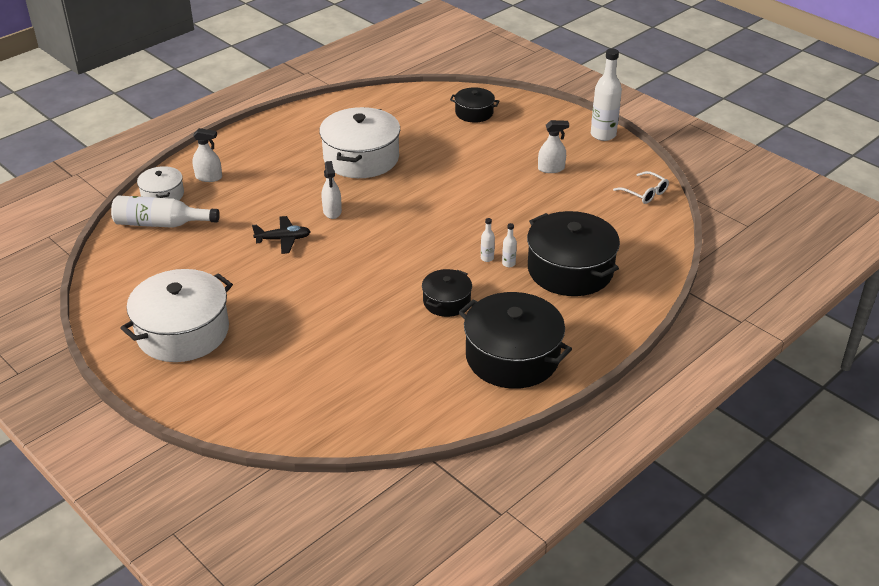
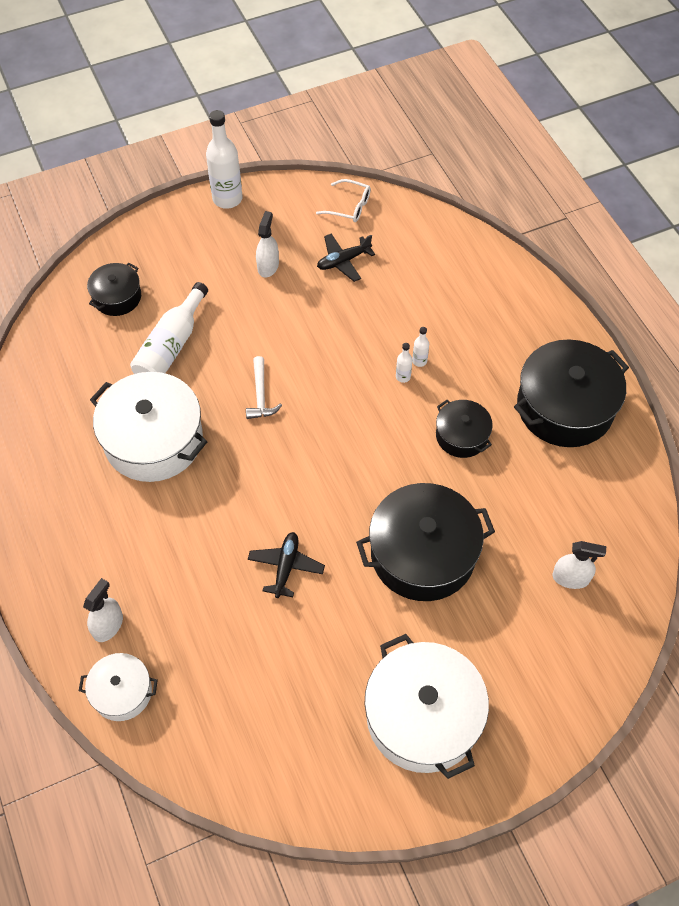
camera: 70 degrees left, 20 degrees up
(161, 224) = (189, 705): white bottle -> white bottle (171, 345)
(332, 211) = (251, 500): white spray bottle -> white spray bottle (570, 578)
(426, 194) = (261, 395): none -> white hammer
(570, 270) = (449, 313): black pot -> black pot (423, 554)
(584, 203) = (343, 261): none -> black plane
(644, 193) = (349, 206): white glasses -> white glasses turned 45 degrees clockwise

